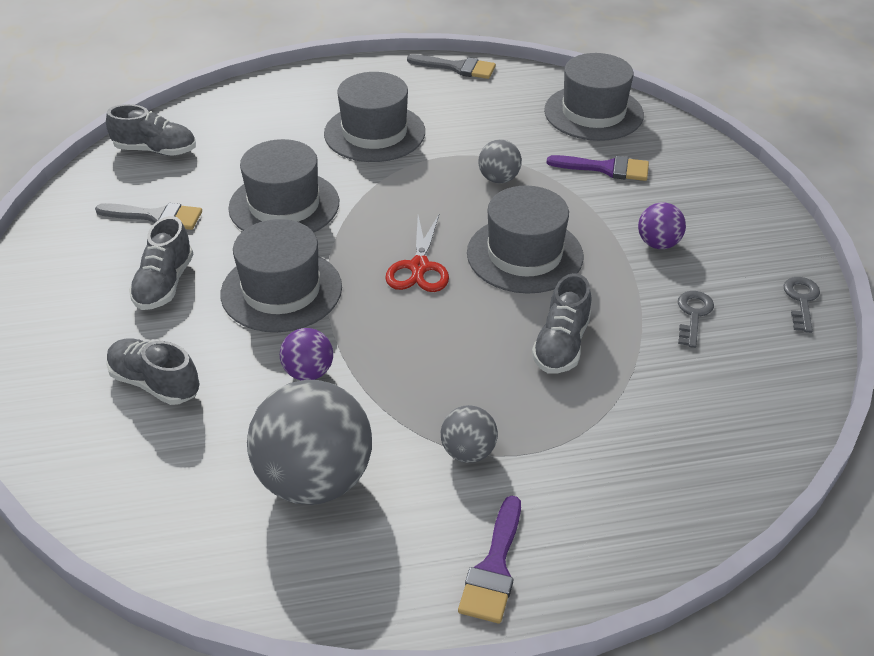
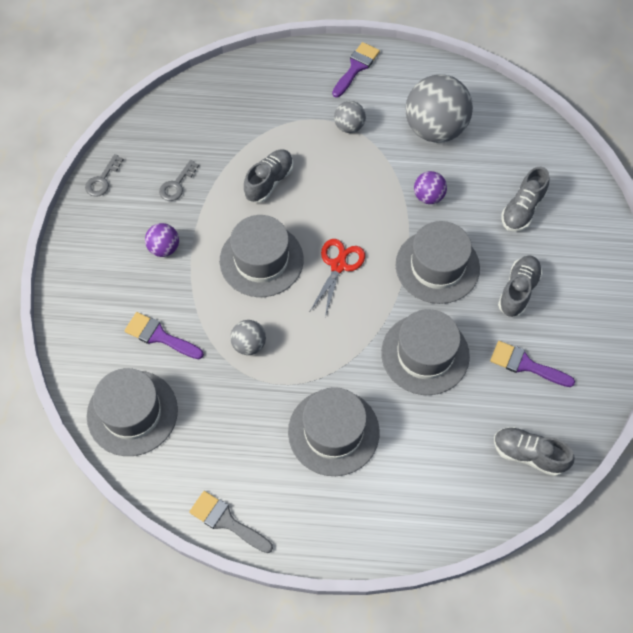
camera: 165 degrees left, 20 degrees up
(155, 383) = (522, 209): grey shoe -> grey shoe turned 75 degrees clockwise
(156, 216) = (525, 365): grey brush -> purple brush

